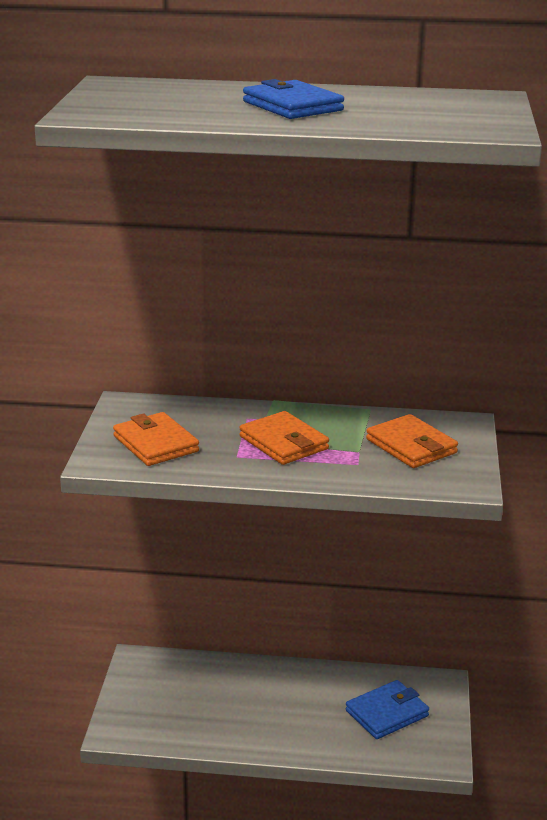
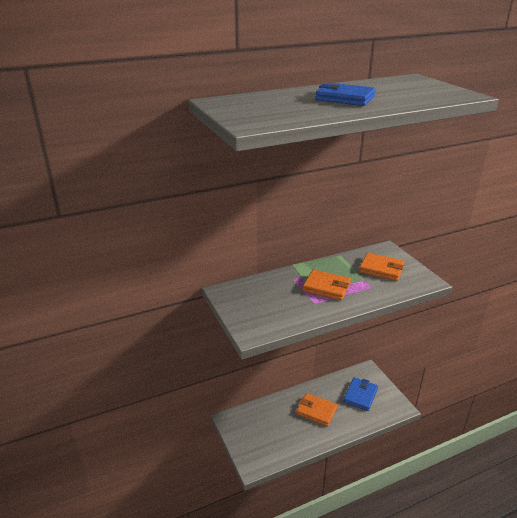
camera: 30 degrees left, 5 degrees up
(155, 444) = (268, 311): orange wallet -> orange wallet (316, 411)

